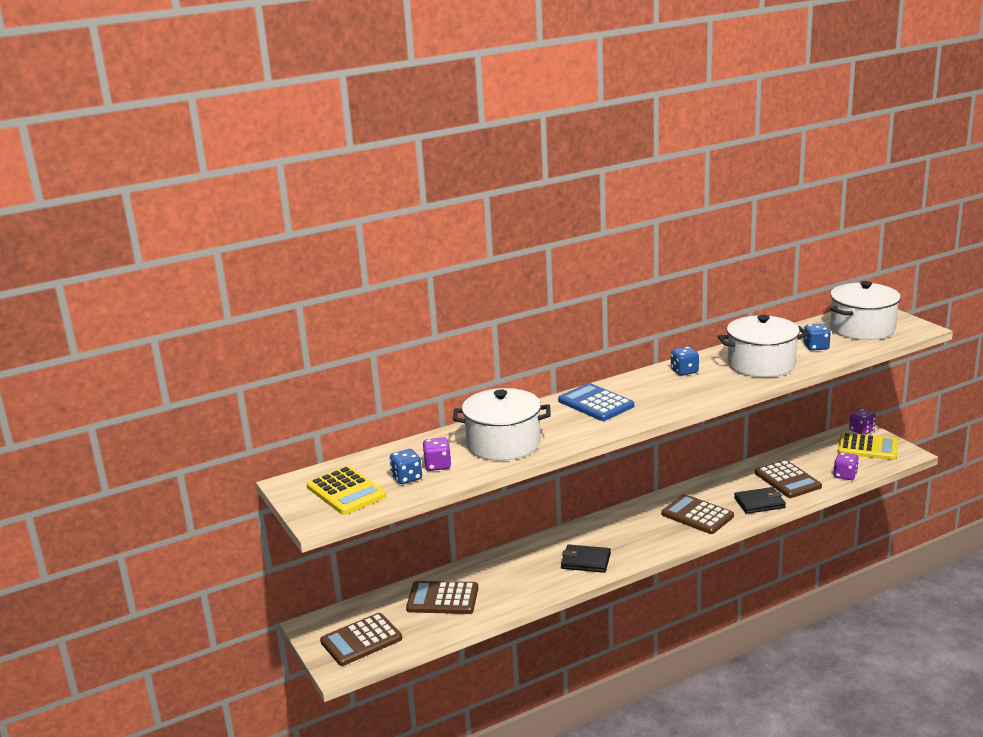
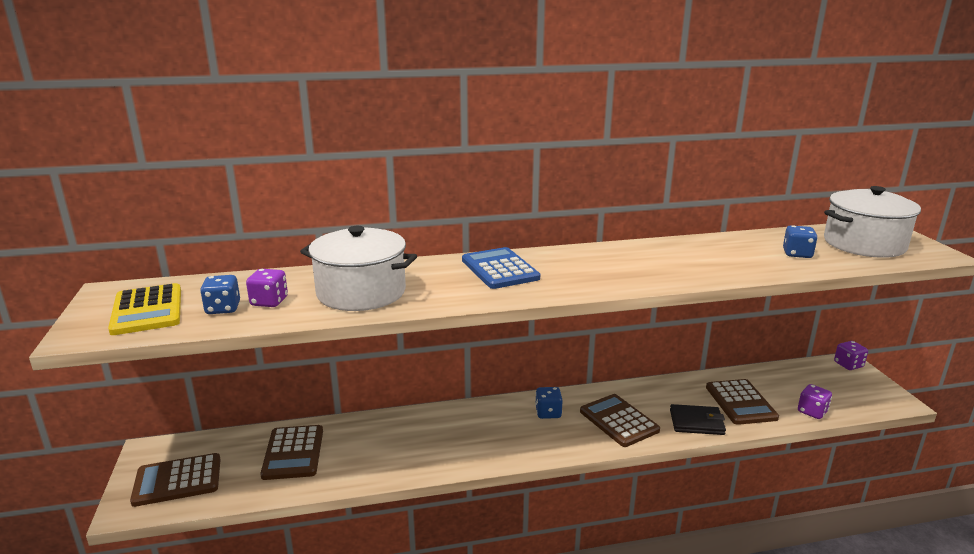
camera: 15 degrees right, 0 degrees up
(442, 599) = (293, 453): brown calculator -> brown calculator turned 120 degrees counterclockwise
(585, 561) = (467, 446): black wallet -> none
(684, 371) = (624, 254): blue dice -> blue dice (548, 413)
(761, 364) = (719, 261): white pot -> none
(867, 447) = (850, 385): yellow calculator -> none

